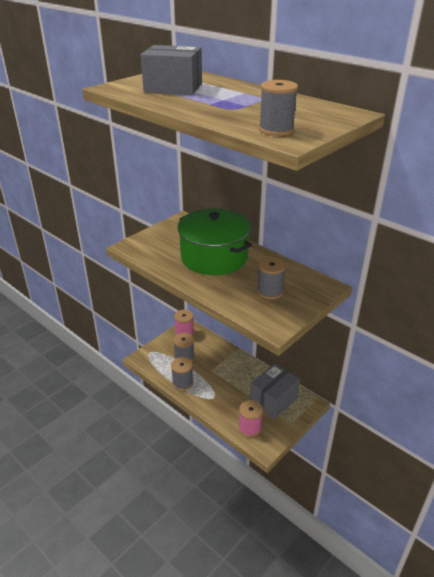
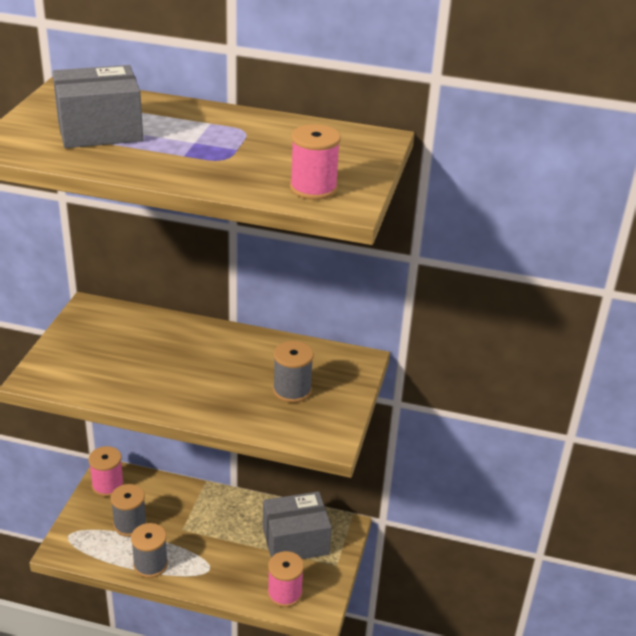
camera: 30 degrees left, 0 degrees up
(214, 257) = (180, 359): green pot -> none
(273, 399) = (295, 540): grey box -> grey box turned 60 degrees clockwise
(276, 130) = (313, 188): grey spool -> pink spool

